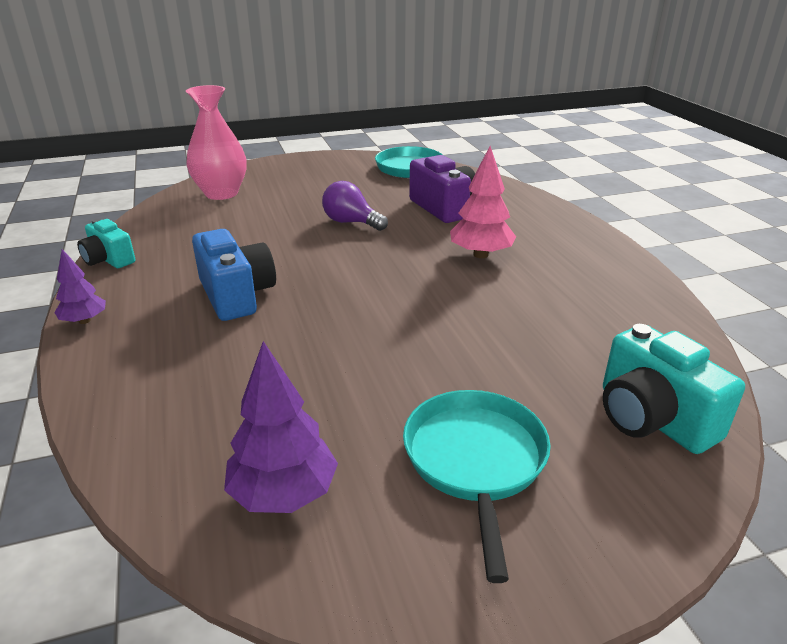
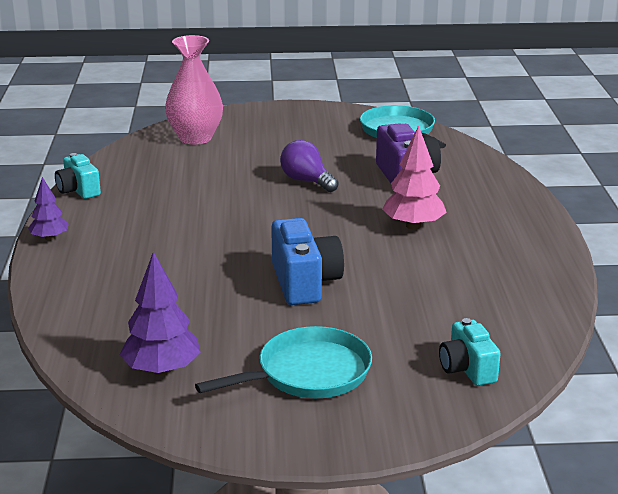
camera: 15 degrees right, 5 degrees down
(236, 295) = (176, 234): blue camera -> blue camera (304, 283)
(475, 460) = (308, 373): turquoise pan -> turquoise pan turned 45 degrees clockwise
(652, 418) = (467, 369): turquoise camera -> turquoise camera, size x0.64

